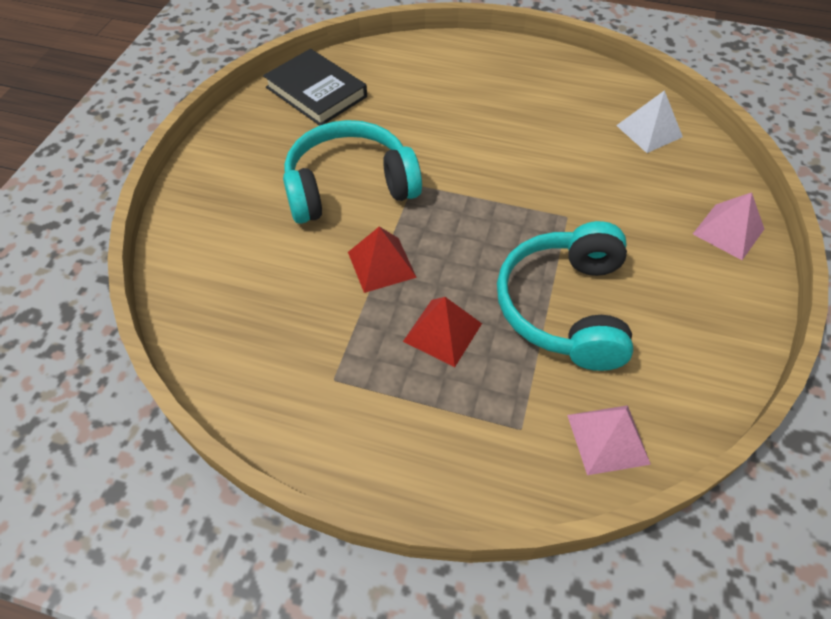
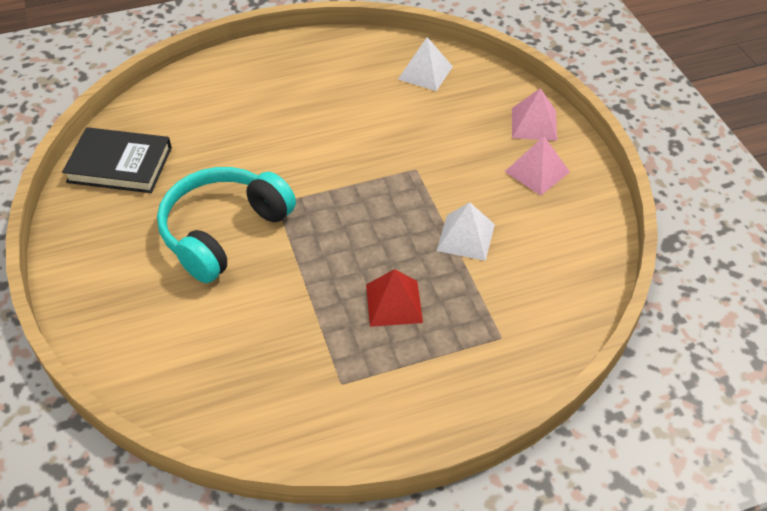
camera: 35 degrees left, 5 degrees down
(381, 264) = (304, 279): red pyramid -> none
(564, 307) = (466, 237): turquoise headphones -> white pyramid
(608, 439) = (561, 310): pink pyramid -> pink pyramid (537, 171)

